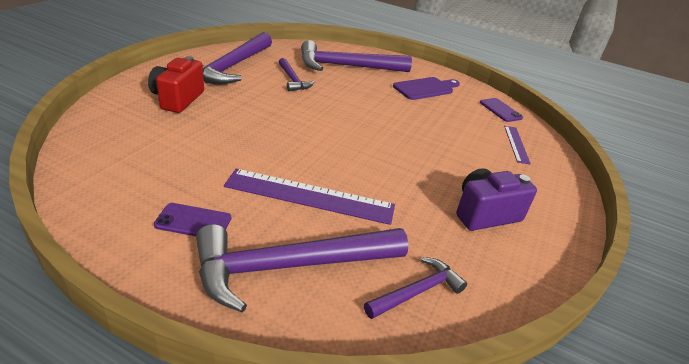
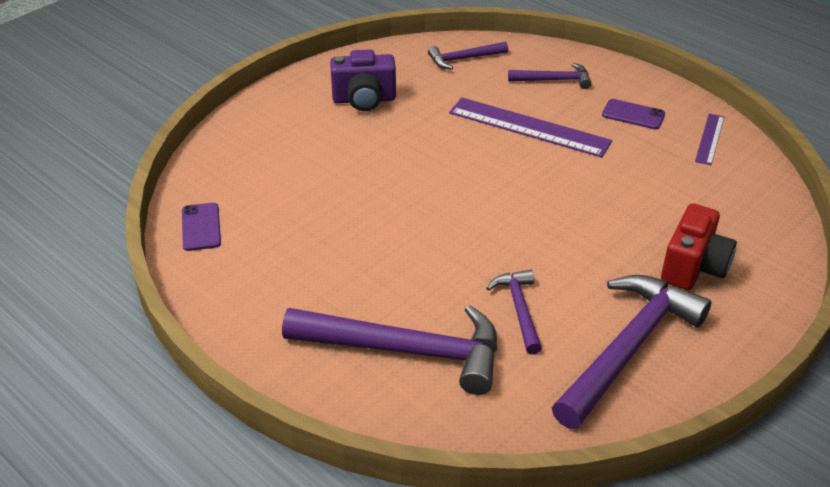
camera: 160 degrees left, 5 degrees up
(290, 266) = (554, 80): purple hammer -> purple hammer, size x0.51
(425, 88) = (289, 281): purple cutting board -> none
(516, 144) = (244, 169): purple ruler -> purple ruler (709, 139)

